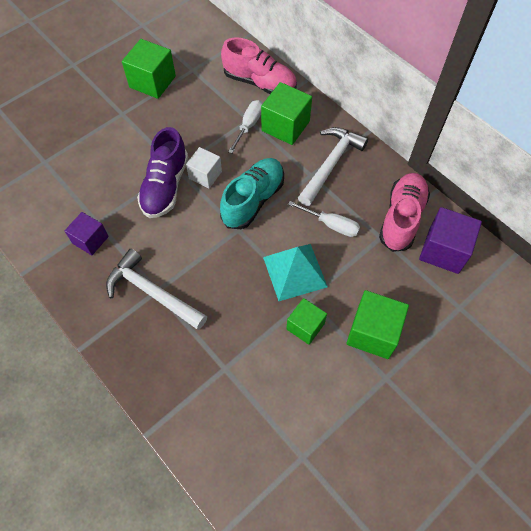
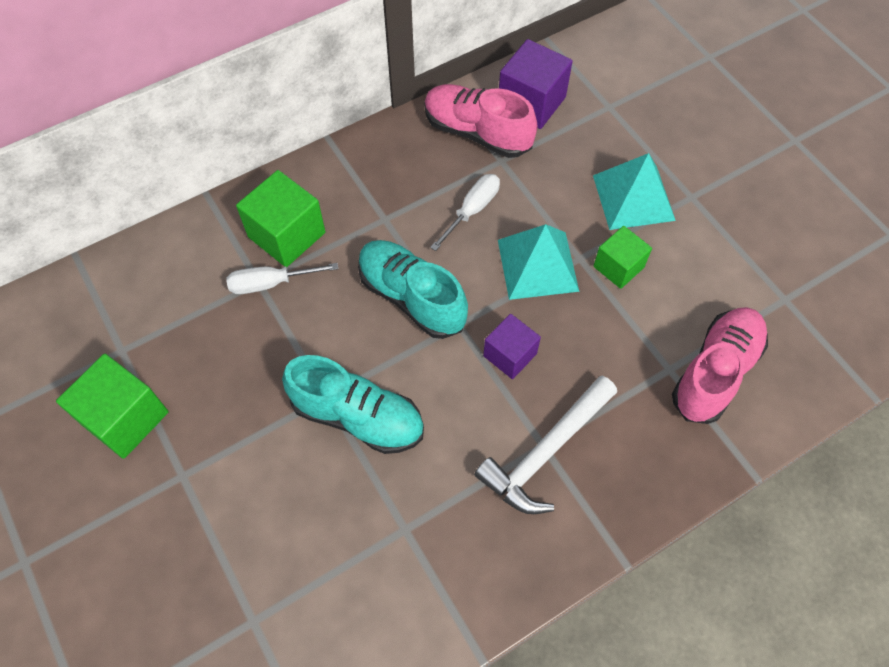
camera: 80 degrees left, 0 degrees up
(90, 240) = (437, 541): purple cube -> purple cube (510, 355)
(165, 186) = (358, 416): purple shoe -> turquoise shoe
(205, 175) = (350, 356): white cube -> none
(249, 126) = (271, 283): white screwdriver -> white screwdriver turned 45 degrees counterclockwise
(259, 83) = (188, 255): pink shoe -> pink shoe (715, 372)
(330, 164) = (372, 192): white hammer -> none
(373, 332) = (633, 197): green cube -> turquoise pyramid

